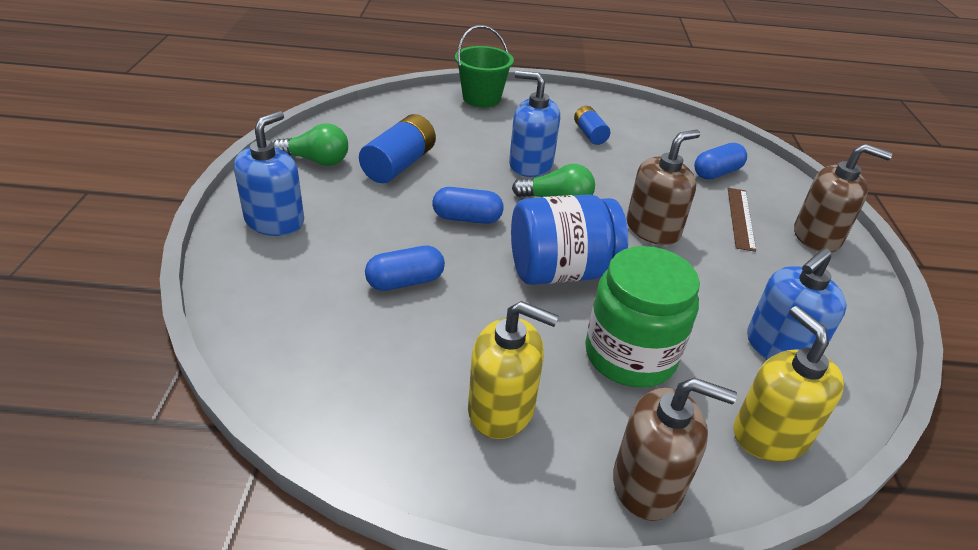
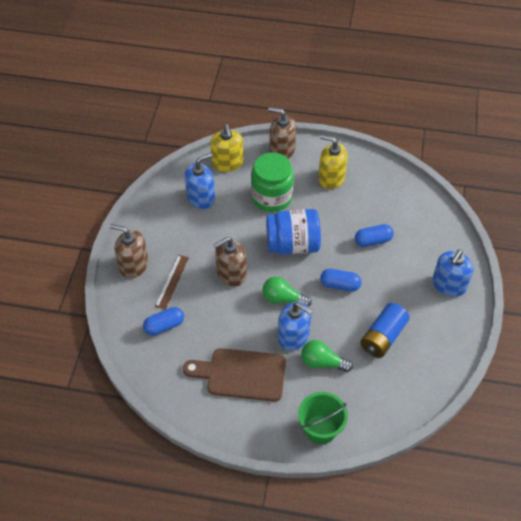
camera: 170 degrees left, 15 degrees up
(316, 160) = (438, 342): green light bulb -> green light bulb (322, 362)
(590, 134) = (241, 374): blue battery -> brown cutting board

